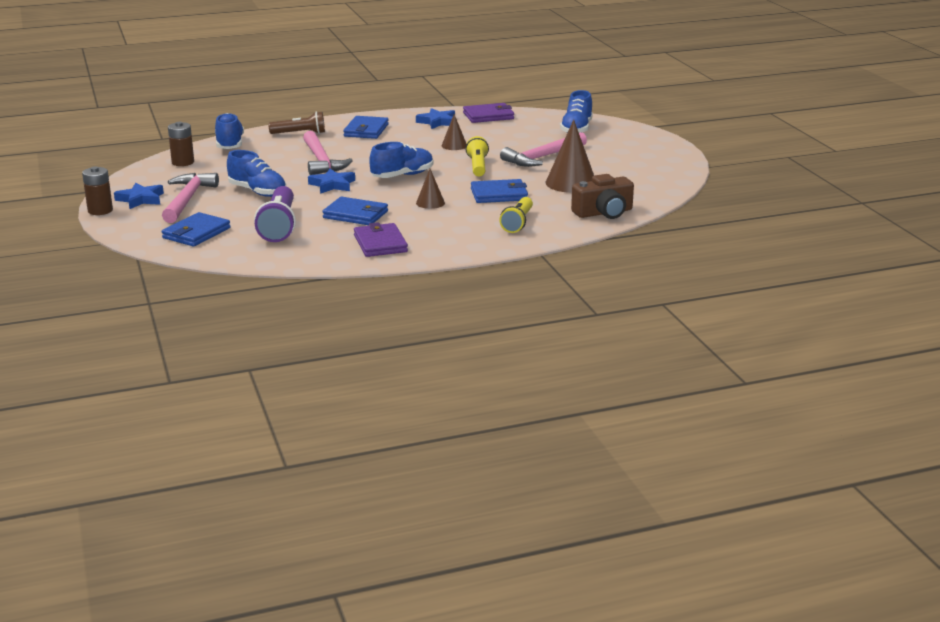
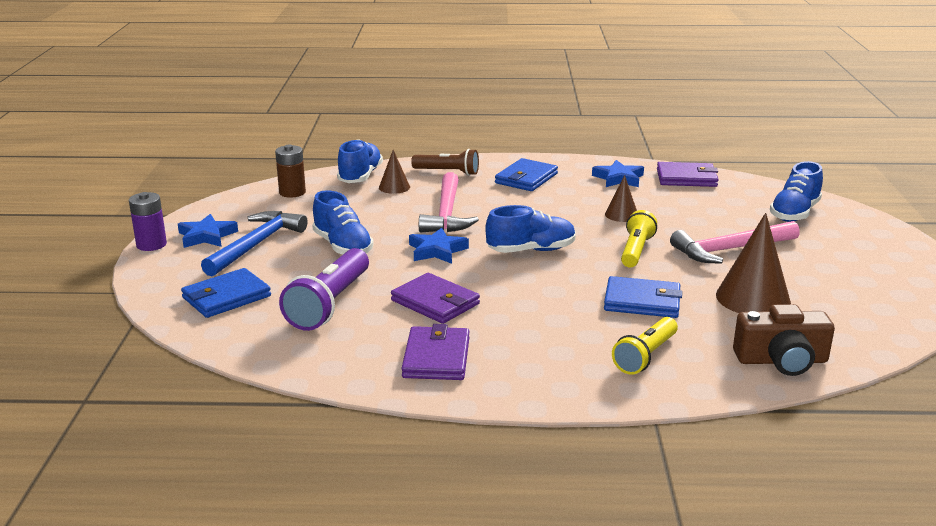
camera: 20 degrees right, 0 degrees up
(100, 210) = (151, 244): brown battery -> purple battery
(187, 199) = (256, 245): pink hammer -> blue hammer
(355, 214) = (435, 302): blue wallet -> purple wallet
(430, 203) = (542, 299): brown cone -> brown cone (394, 187)

